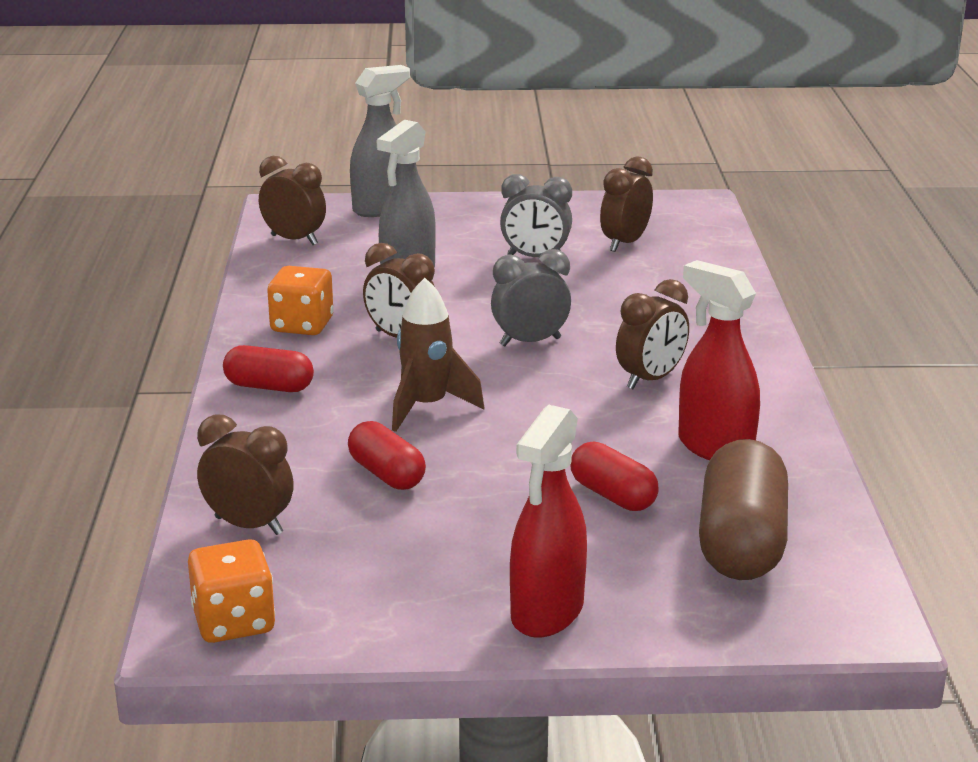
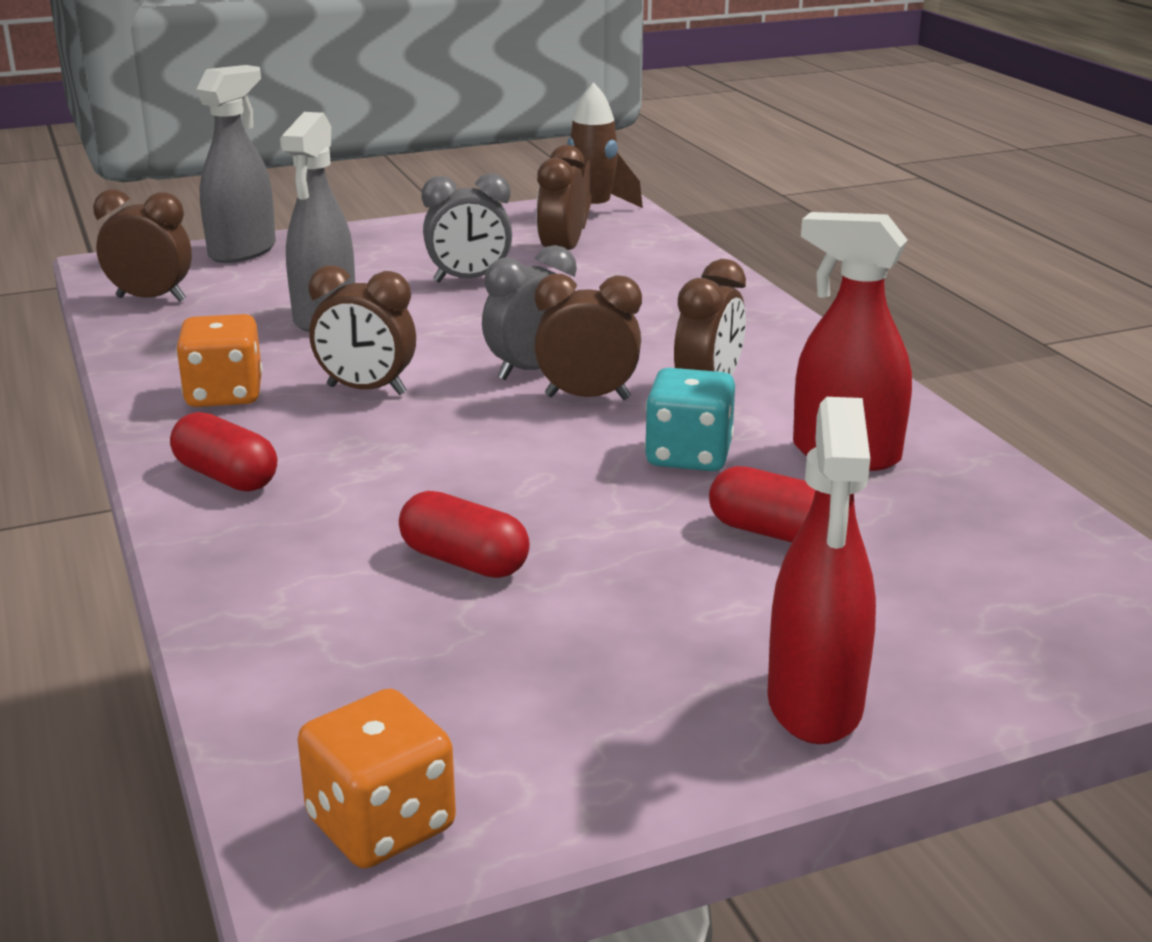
camera: 20 degrees left, 0 degrees up
(249, 526) = (313, 671): brown clock -> brown clock (587, 397)
(269, 387) = (226, 477): red capsule -> red capsule turned 45 degrees clockwise
(427, 407) = (458, 466): brown rocket -> brown rocket (592, 212)
(596, 428) = (688, 456): none -> turquoise dice
(741, 543) = (973, 560): brown capsule -> none

